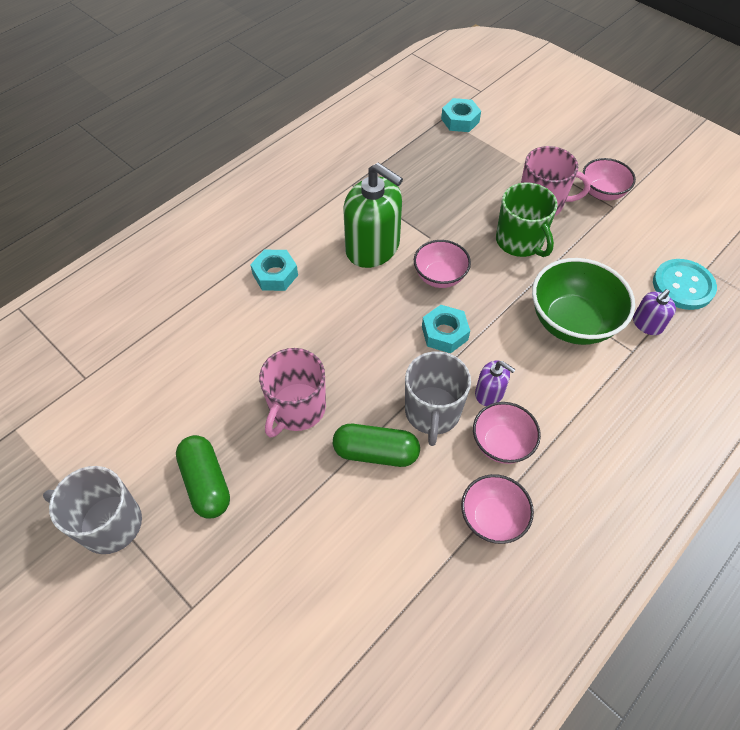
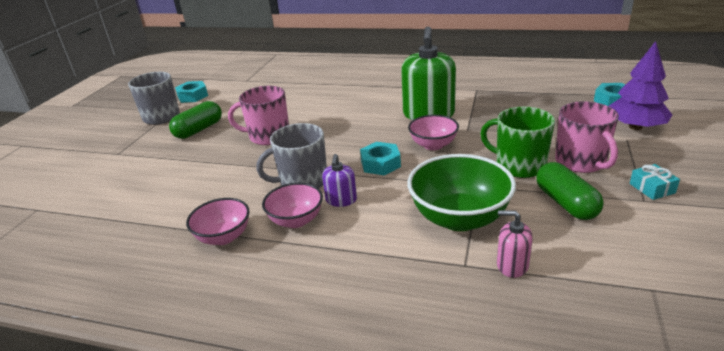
camera: 65 degrees right, 25 degrees down
(275, 275) = (366, 95): turquoise nut -> turquoise nut (193, 96)
(376, 452) = (253, 172): green capsule -> green capsule (566, 203)
(513, 140) = (635, 127): none -> purple tree
(520, 241) = (519, 165): green mug -> green mug turned 90 degrees clockwise
(602, 193) = (652, 188): pink bowl -> turquoise gift
(647, 324) = (512, 265): purple soap dispenser -> pink soap dispenser
(683, 286) = (601, 277): turquoise button -> none

